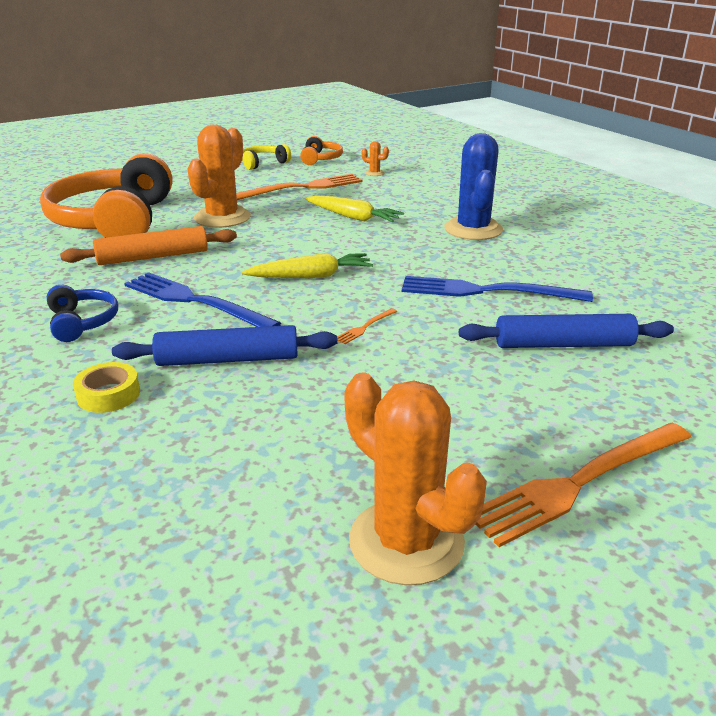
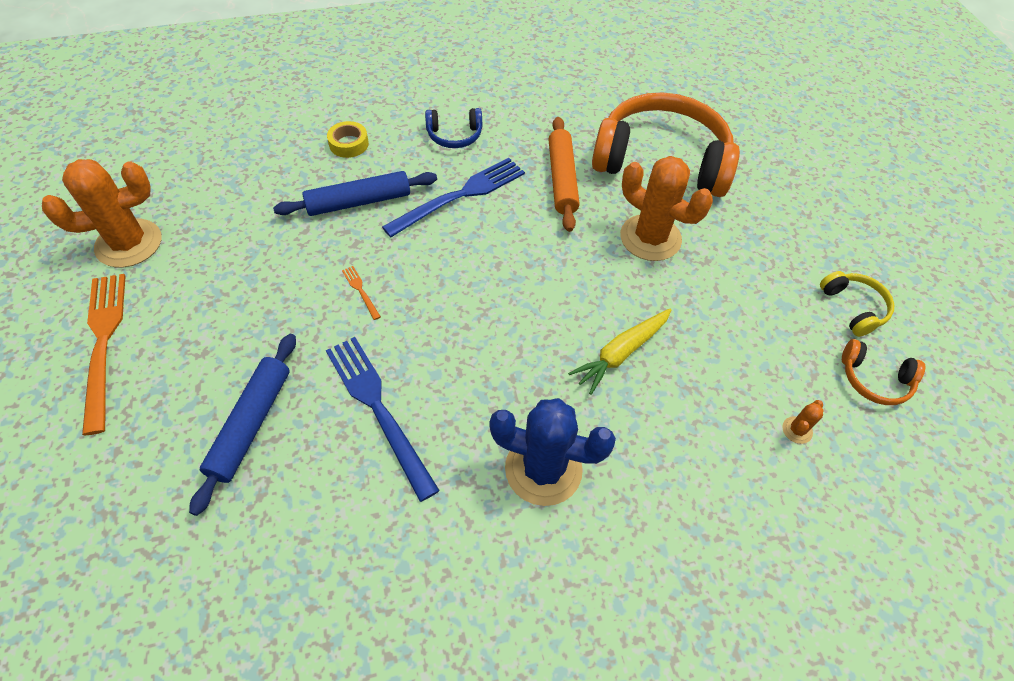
camera: 105 degrees right, 25 degrees up
(228, 359) = (359, 202): blue rolling pin -> blue rolling pin turned 60 degrees clockwise
(303, 188) = (741, 329): orange fork -> none
(311, 276) = (475, 278): yellow carrot -> none
(486, 291) = (378, 409): blue fork -> blue fork turned 60 degrees counterclockwise

